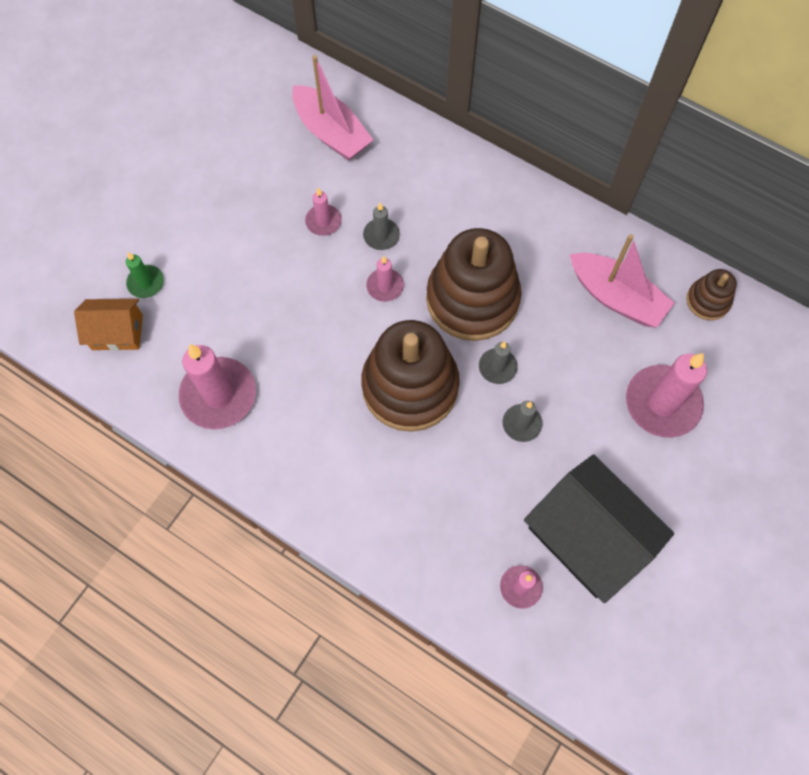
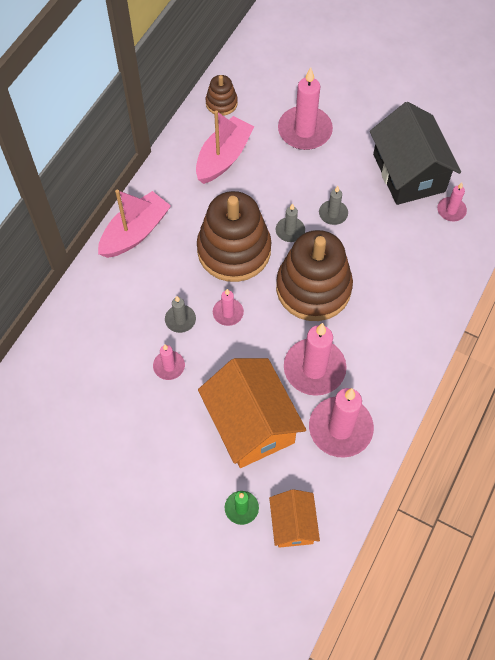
camera: 95 degrees left, 5 degrees down
(241, 300) = (251, 423): none -> orange house
(299, 375) = (314, 368): none -> pink candle
(331, 133) = (75, 370): pink boat -> pink boat (135, 232)
(588, 537) = (408, 173): black house -> black house turned 60 degrees counterclockwise

